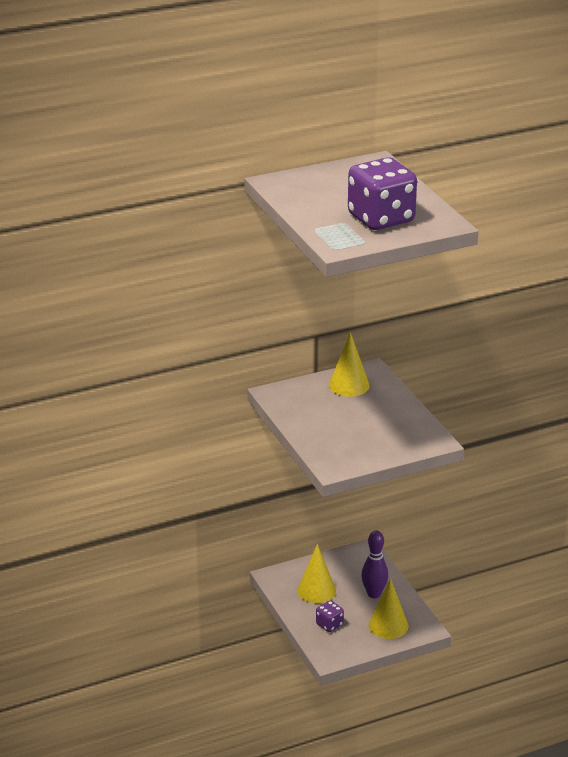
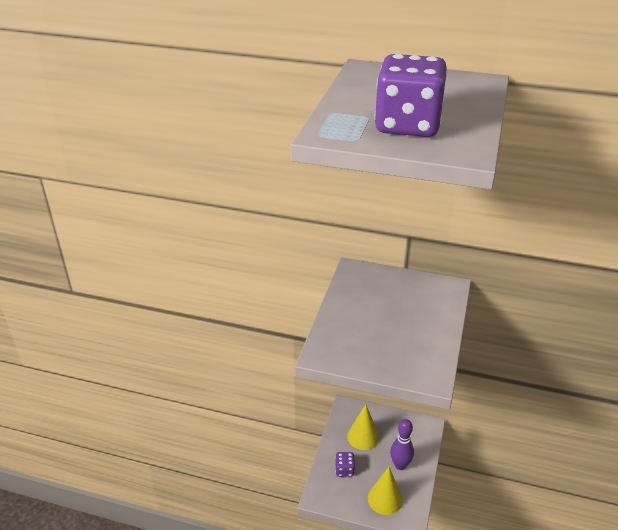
camera: 40 degrees right, 5 degrees up
(349, 385) = (417, 291): yellow cone -> none

